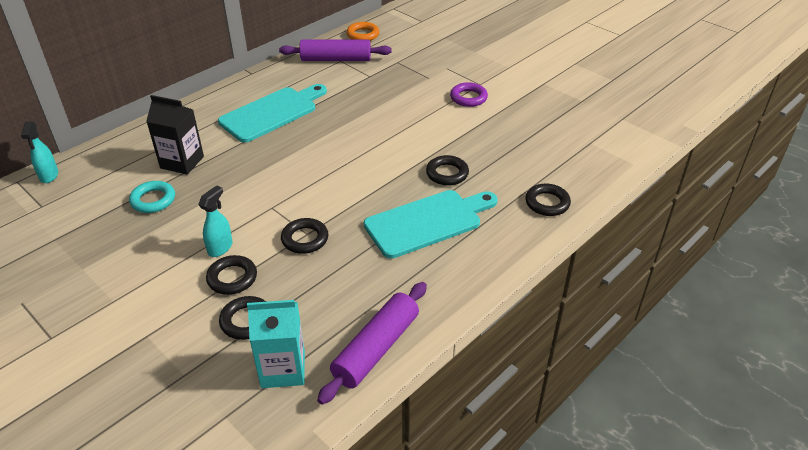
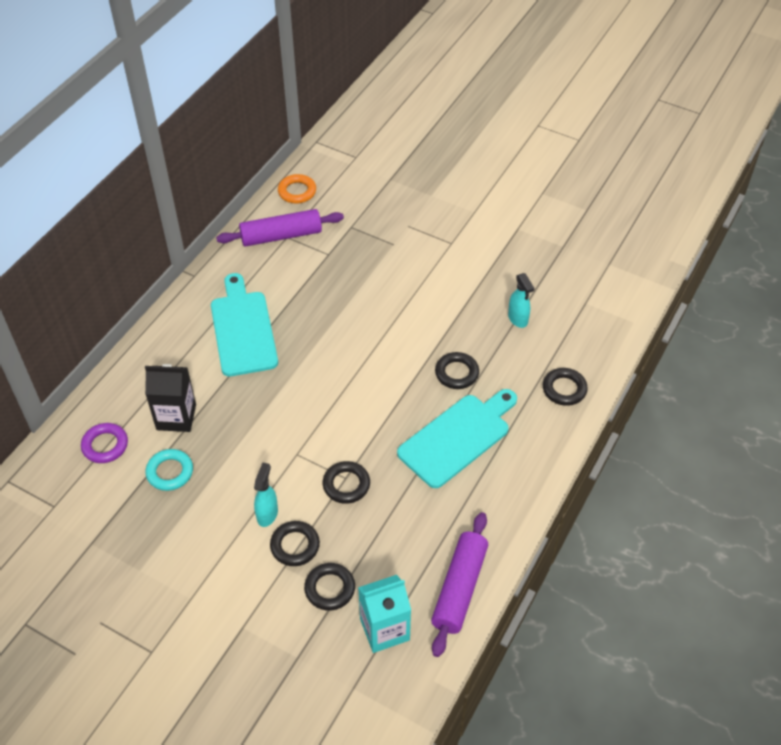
camera: 15 degrees left, 10 degrees up
(49, 176) = (39, 466): turquoise spray bottle -> turquoise spray bottle (518, 319)
(272, 113) = (243, 329): turquoise cutting board -> turquoise cutting board turned 45 degrees counterclockwise
(468, 98) = (445, 265): purple ring -> purple ring (105, 445)

